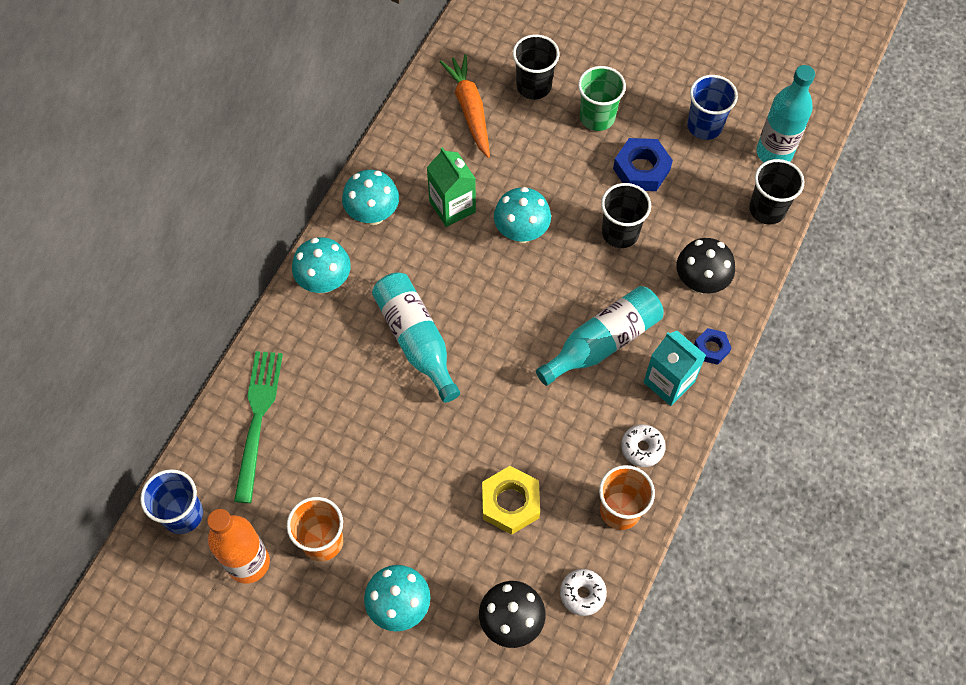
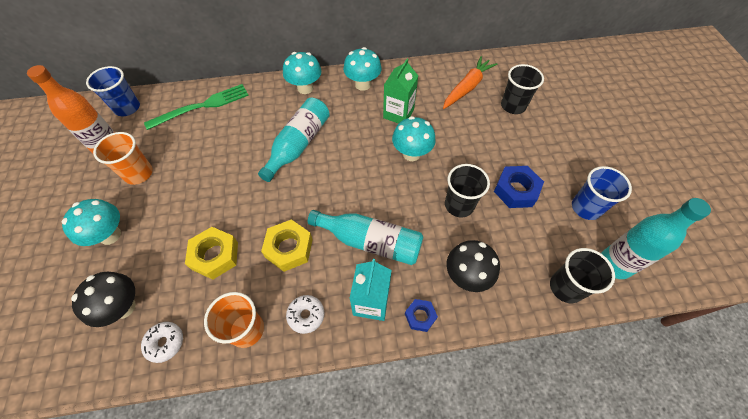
camera: 55 degrees right, 5 degrees down
(554, 424) = (289, 248): none -> yellow nut
(597, 117) = (526, 146): green cup -> none

